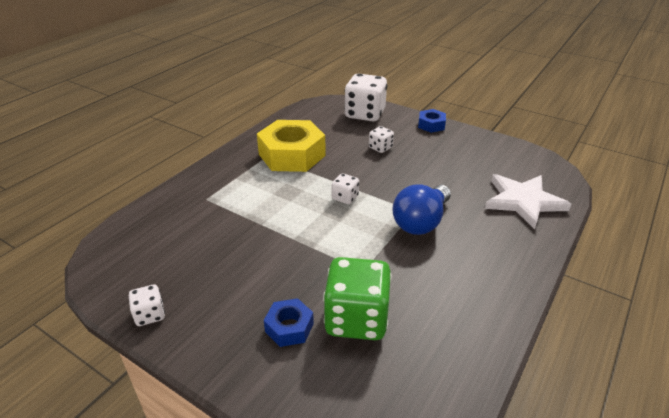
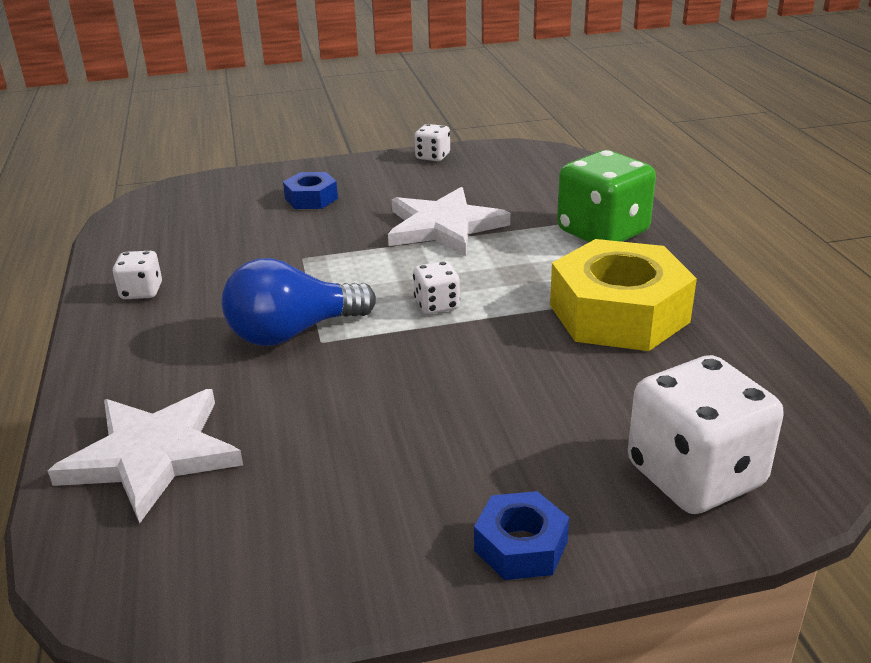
camera: 135 degrees right, 5 degrees down
(265, 240) = (443, 226): none -> white star
(356, 319) = (259, 227): green dice -> green dice (602, 232)
(380, 148) = (522, 410): white dice -> white dice (141, 291)
(421, 222) = (293, 332): blue light bulb -> blue light bulb turned 105 degrees counterclockwise

